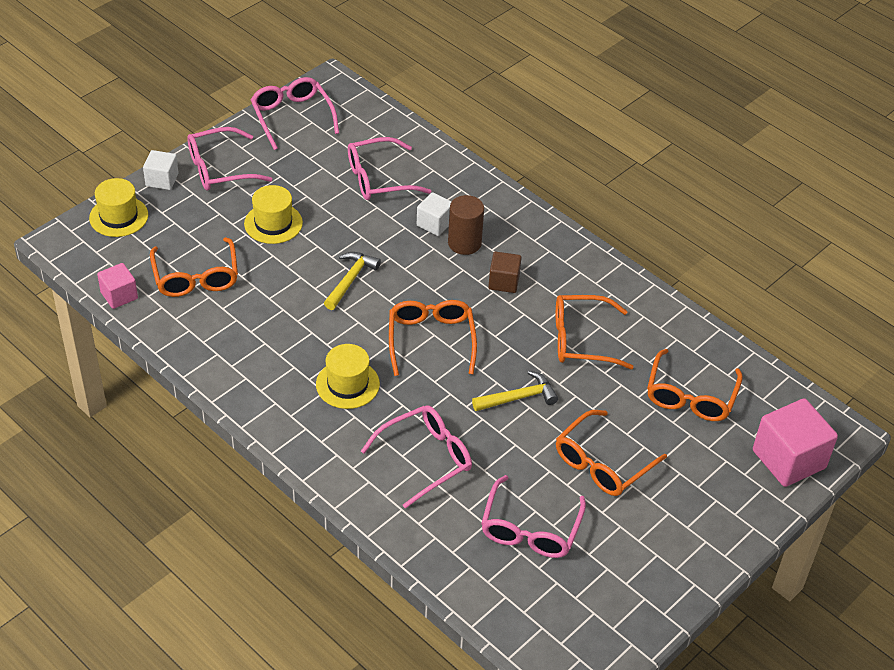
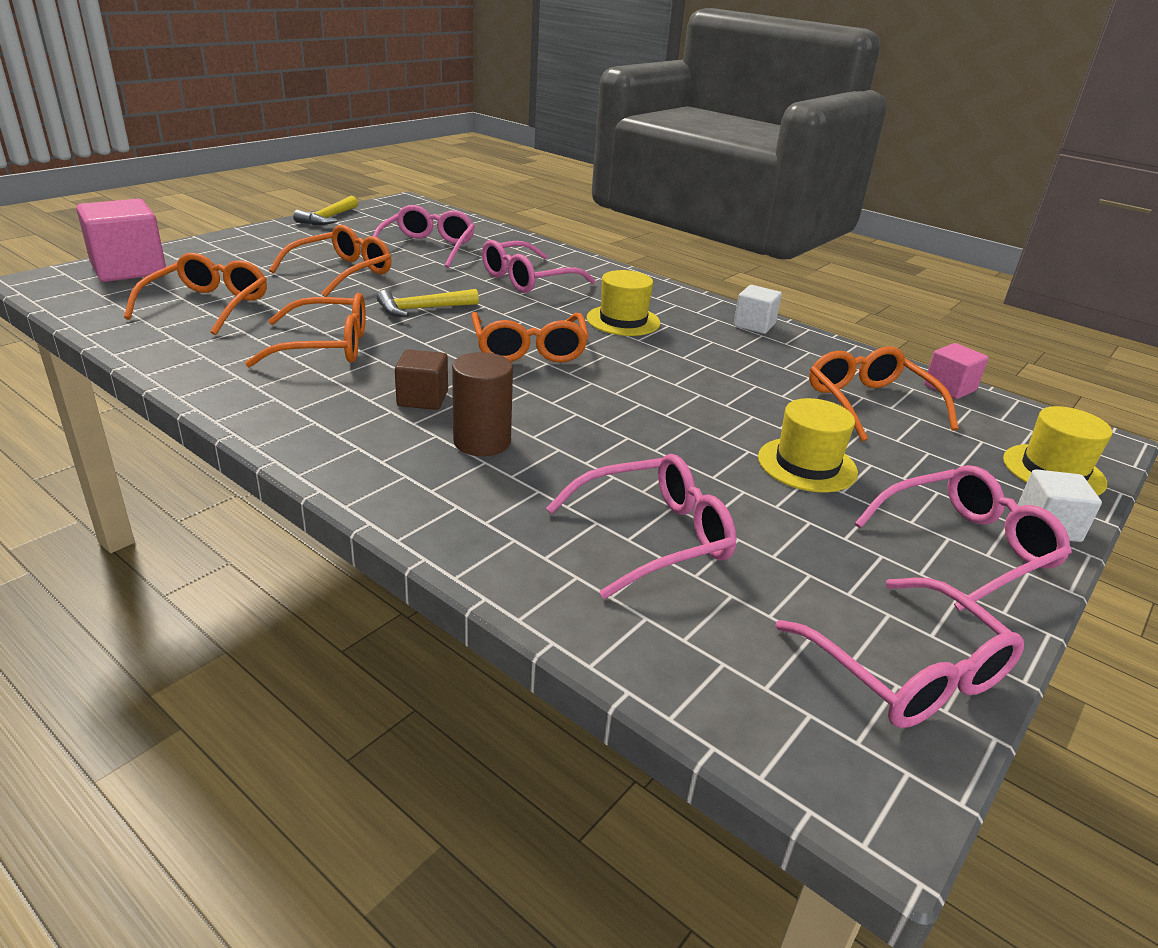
camera: 175 degrees right, 15 degrees down
(350, 280) = (653, 401): yellow hammer -> yellow hammer (328, 218)
(434, 224) = (535, 467): white cube -> white cube (754, 325)

